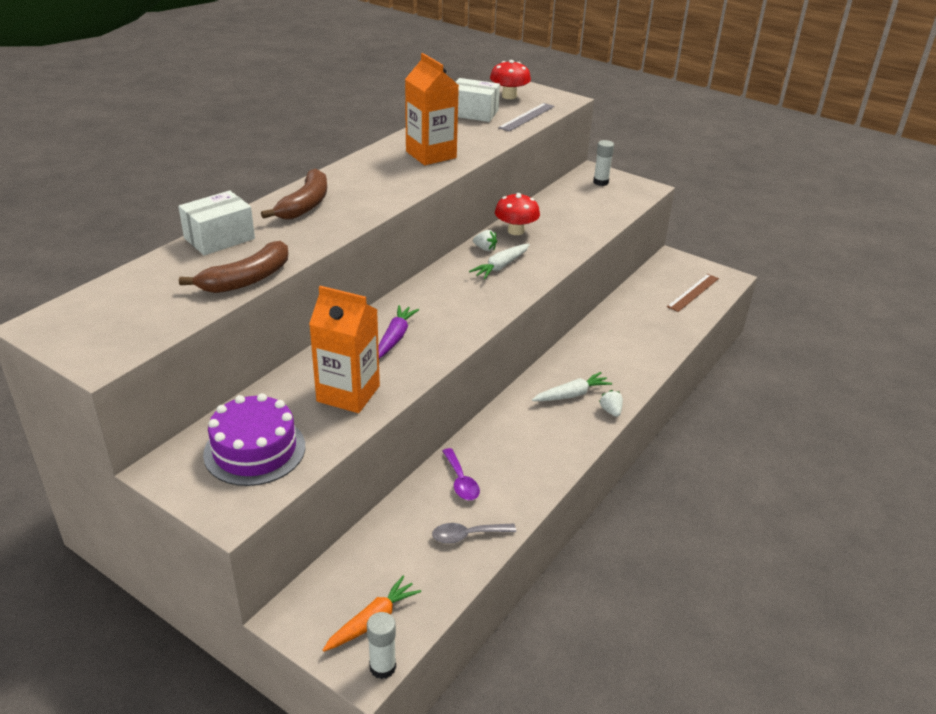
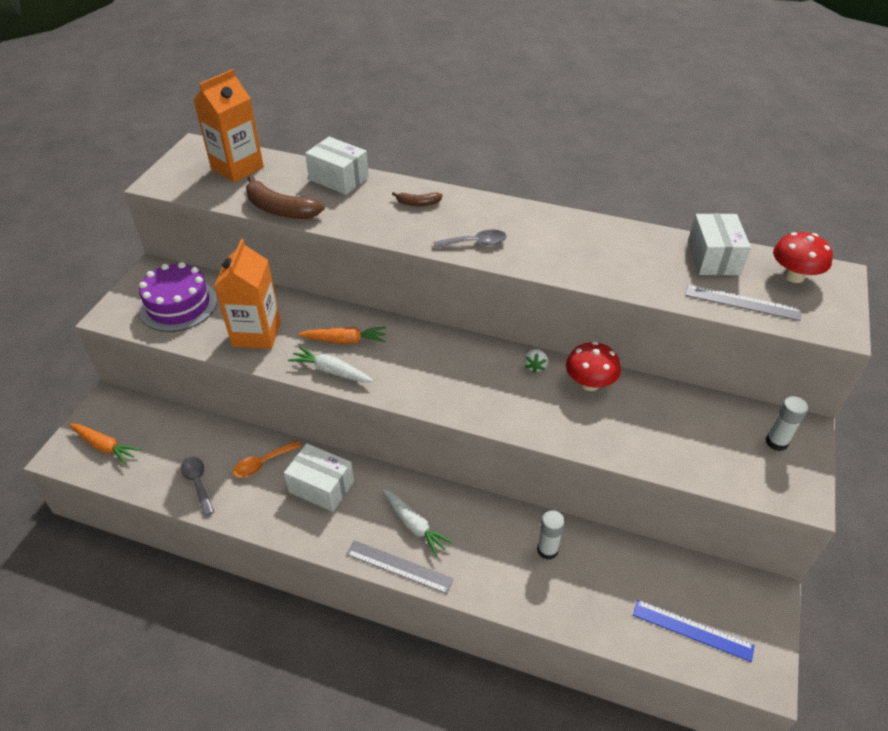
camera: 75 degrees right, 10 degrees up
(305, 205) = (418, 203): brown banana -> brown banana, size x0.52
(382, 667) = (63, 464): white glue stick -> white glue stick (547, 550)
(389, 190) = (475, 243): none -> grey spoon
(395, 338) = (344, 340): purple carrot -> orange carrot
(431, 155) = (575, 251): orange carton -> orange carton (237, 168)
(461, 481) = (262, 463): purple spoon -> orange spoon
(501, 266) = (505, 386): white carrot -> white carrot (331, 371)
(508, 444) = (321, 487): none -> white box
(611, 411) = (399, 566): white strawberry -> grey ruler
(693, 292) = (692, 630): brown ruler -> blue ruler

